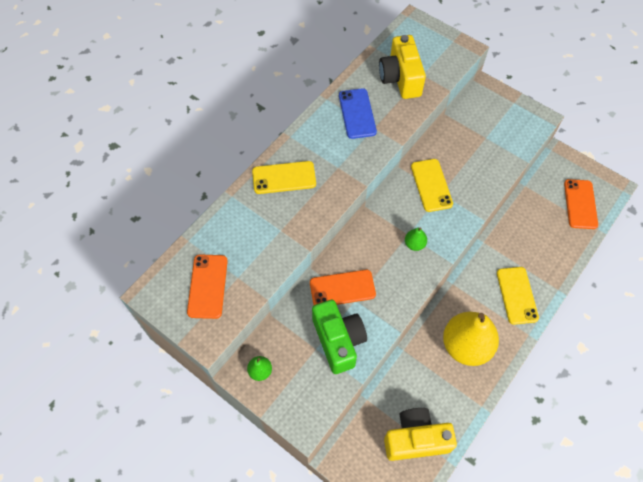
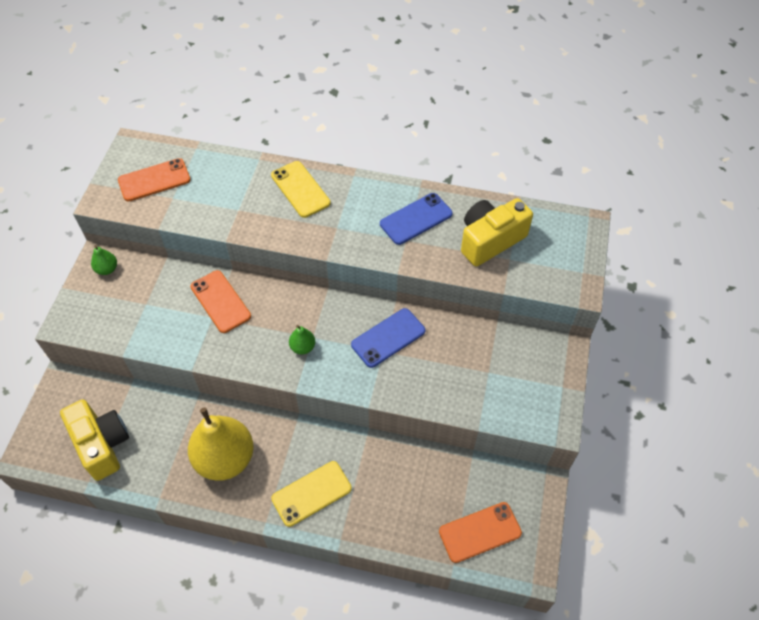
camera: 65 degrees right, 5 degrees down
(338, 340) = (161, 319): green camera -> none
(431, 185) = (388, 338): yellow phone -> blue phone

